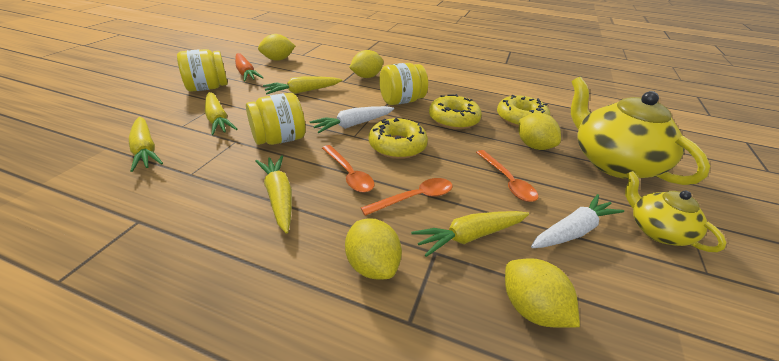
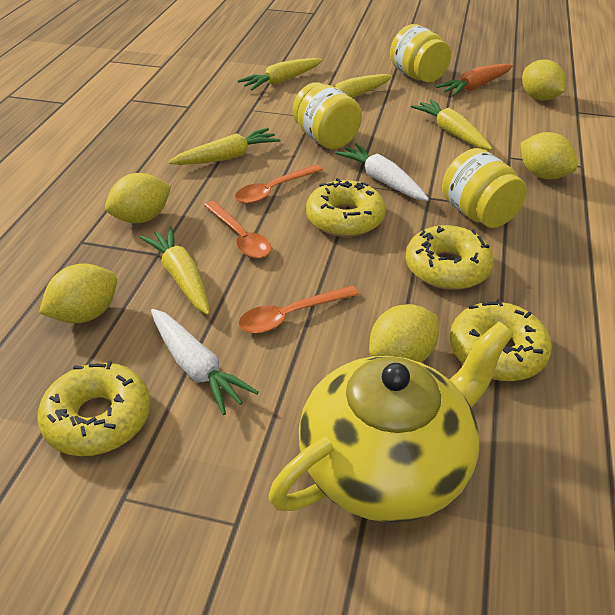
camera: 85 degrees right, 5 degrees up
(649, 291) = (98, 418): none -> yellow donut
(657, 230) = (205, 467): yellow teapot -> none

